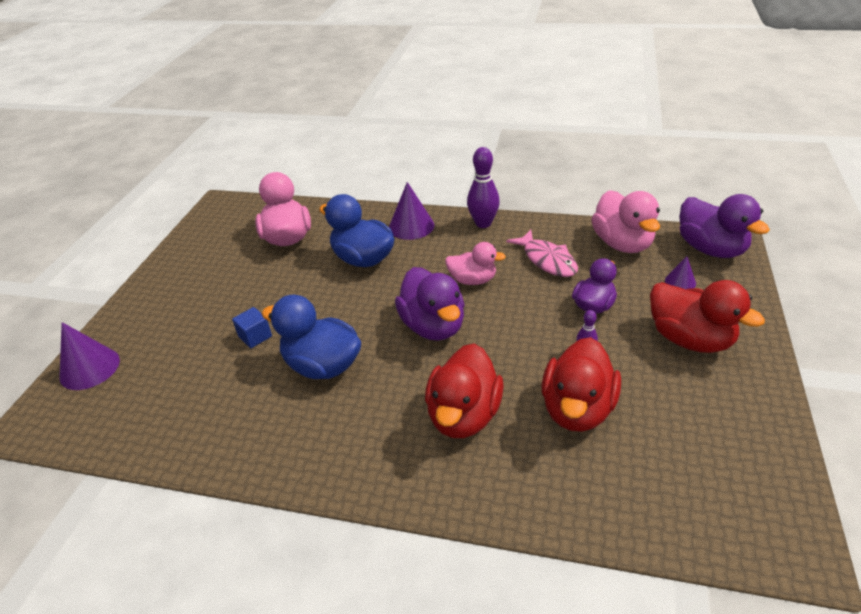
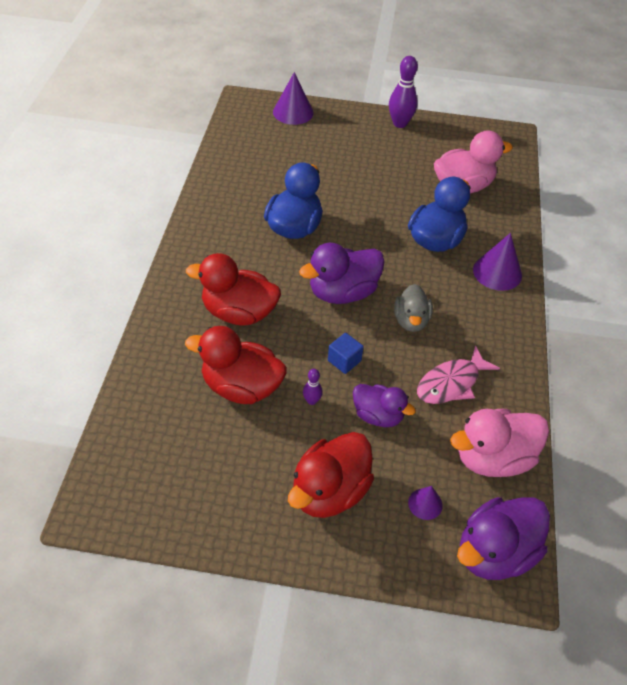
camera: 80 degrees right, 10 degrees up
(255, 336) = (327, 186): blue cube -> blue cube (344, 361)
(473, 280) = (411, 321): pink duck -> grey duck
(483, 223) = (512, 331): purple bowling pin -> purple bowling pin (400, 123)

